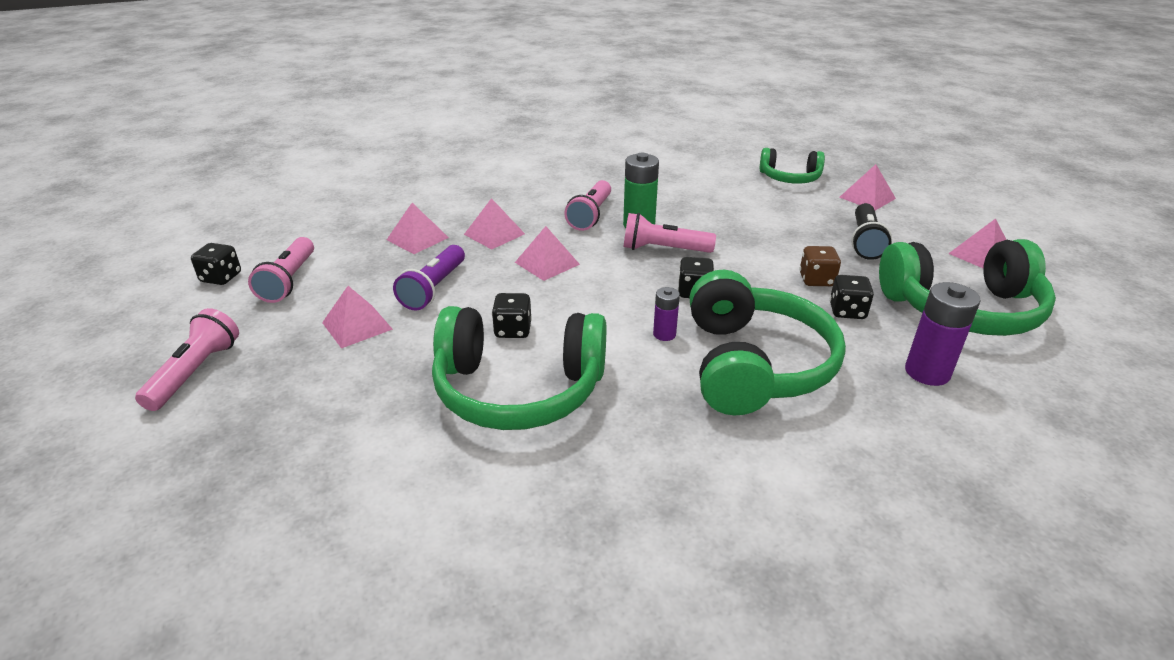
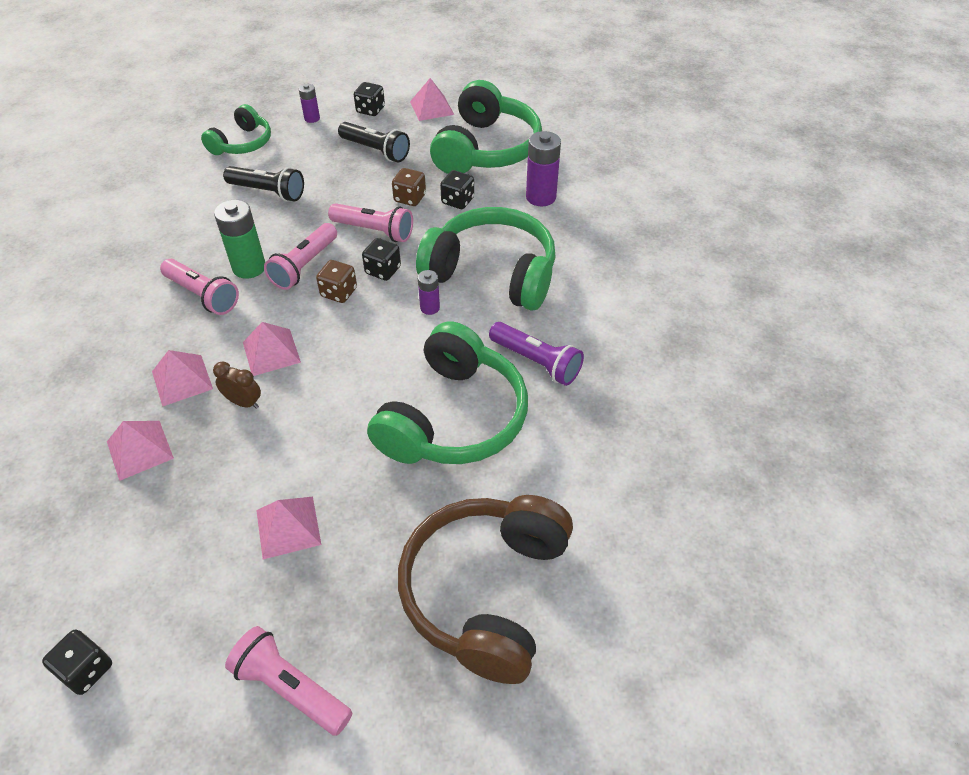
camera: 70 degrees left, 15 degrees up
(289, 280) = (148, 589): pink flashlight -> pink flashlight (374, 231)
(297, 469) = (486, 591): none -> brown headphones
(434, 288) = (258, 451): purple flashlight -> purple flashlight (536, 362)
(483, 267) = (244, 402): none -> brown clock
(513, 330) = (368, 403): black dice -> black dice (370, 110)
(644, 276) = (339, 292): none -> brown dice
(741, 206) = (268, 192): none -> black flashlight
(867, 198) = (312, 118): pink pyramid -> purple battery

